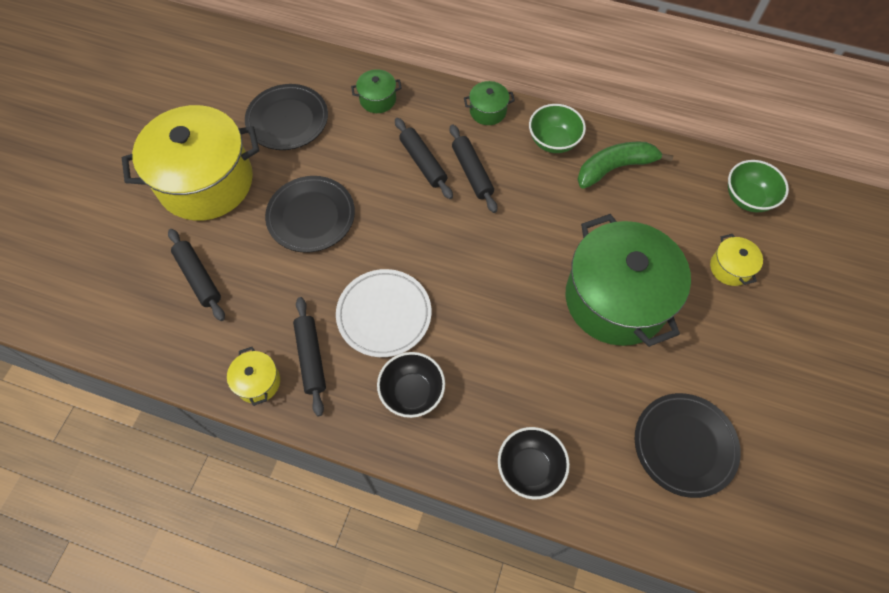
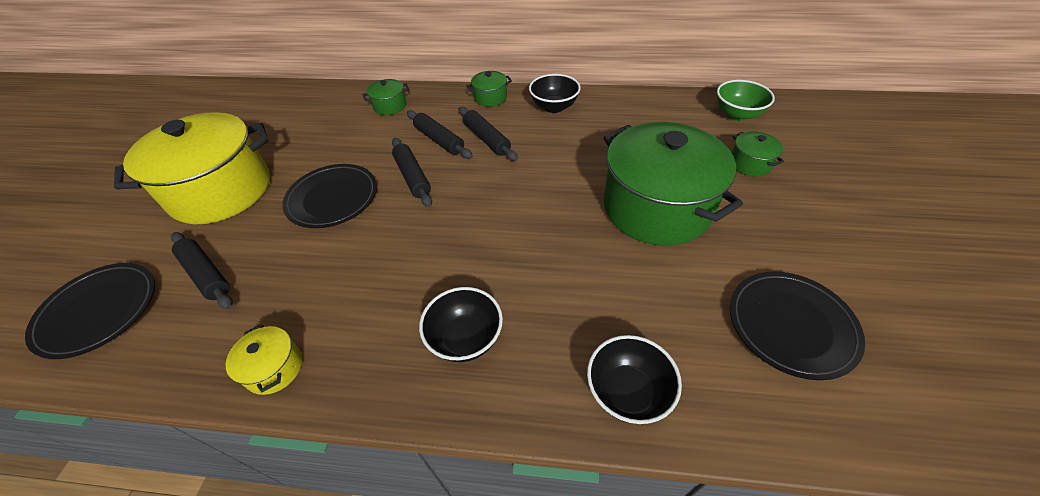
camera: 10 degrees left, 15 degrees down
(287, 120) = (306, 133): black plate -> black plate (99, 311)
(311, 358) = (340, 328): black rolling pin -> black rolling pin (412, 177)
(384, 314) = (420, 268): white plate -> none
(553, 141) = (554, 107): green bowl -> black bowl
(615, 168) = (614, 115): green banana -> none
(730, 268) = (750, 164): yellow pot -> green pot

